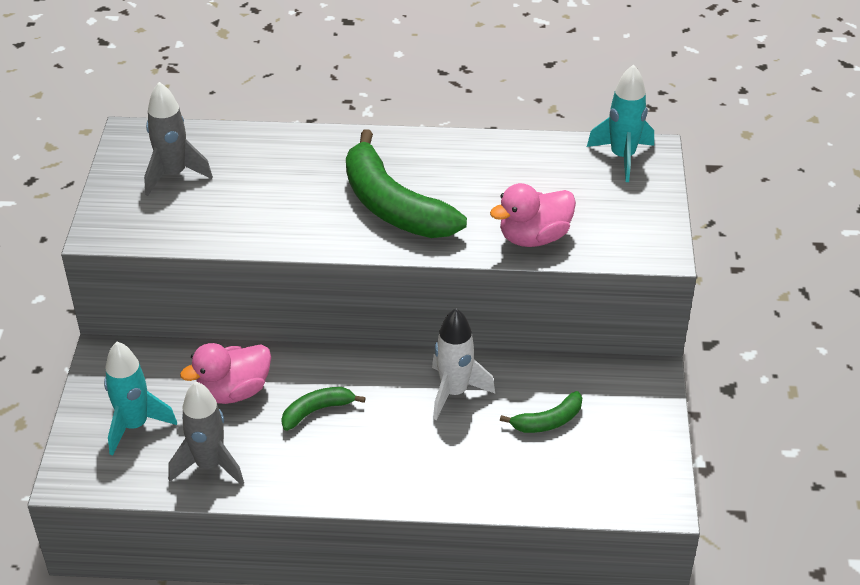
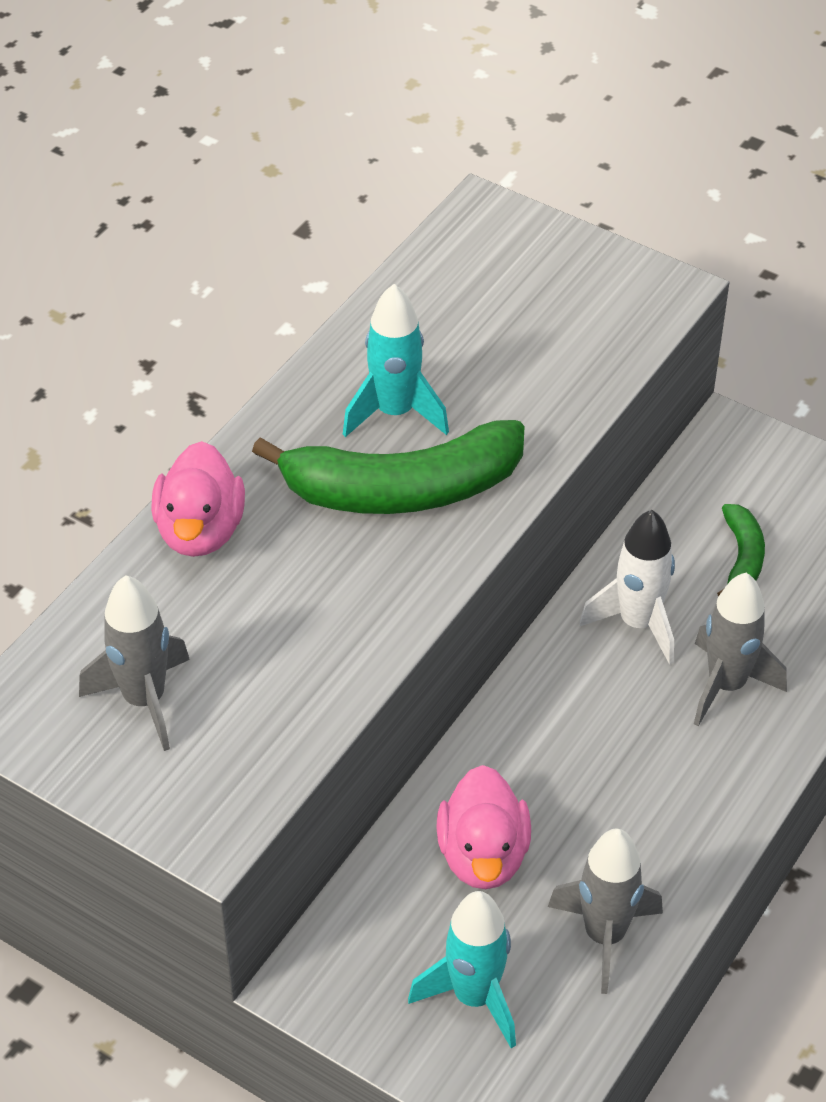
camera: 60 degrees left, 5 degrees up
(317, 411) = (579, 777): green banana -> none
(436, 451) = (726, 685): none -> grey rocket
(534, 237) = (564, 384): pink duck -> pink duck (200, 531)
(622, 157) = (474, 239): turquoise rocket -> turquoise rocket (395, 413)

